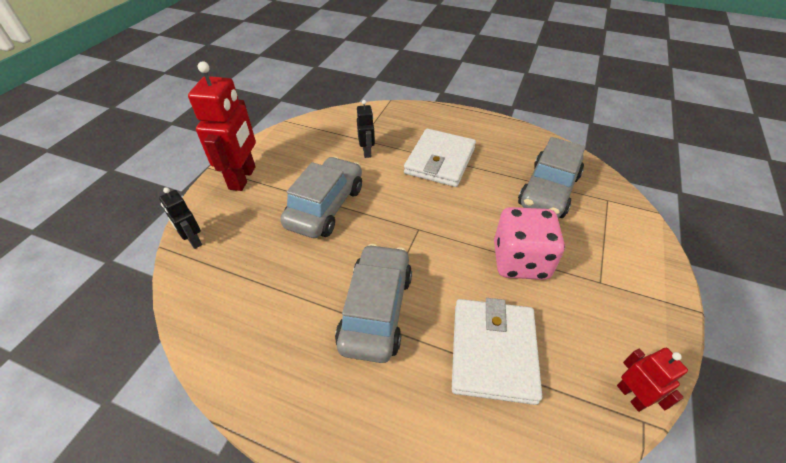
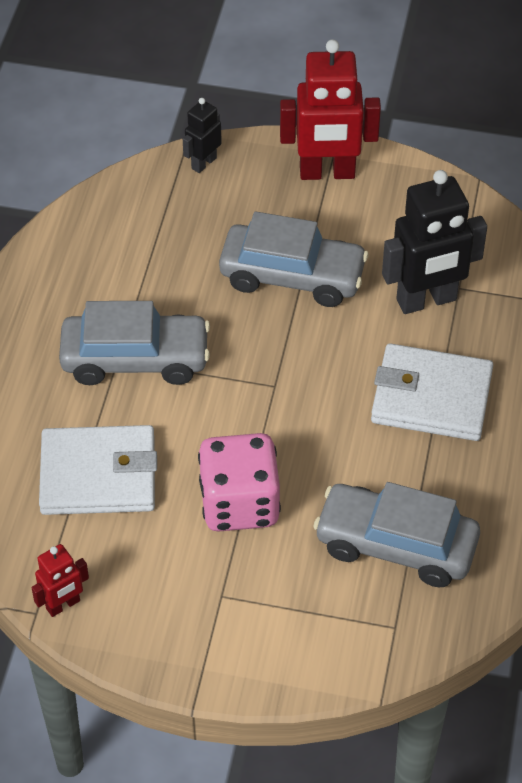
camera: 80 degrees right, 5 degrees up
(367, 152) = (426, 300): black robot -> black robot, size x1.94

